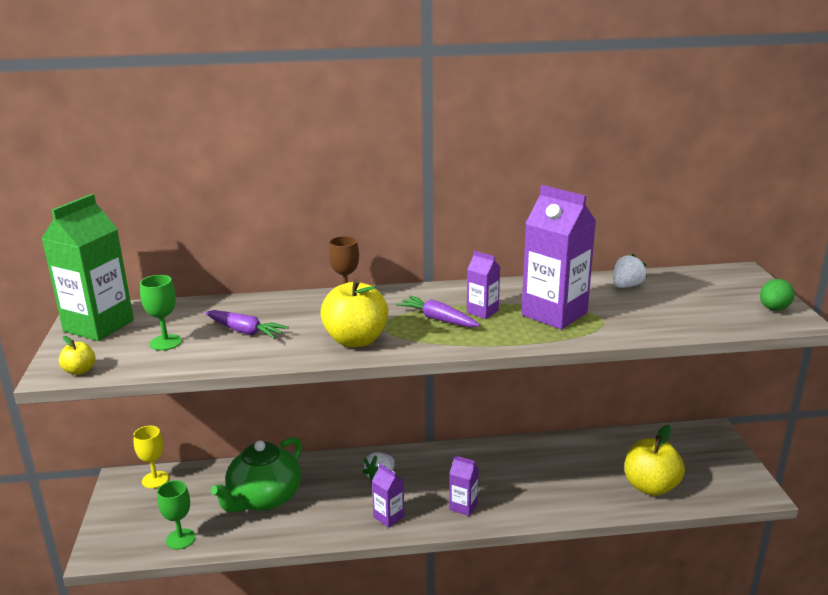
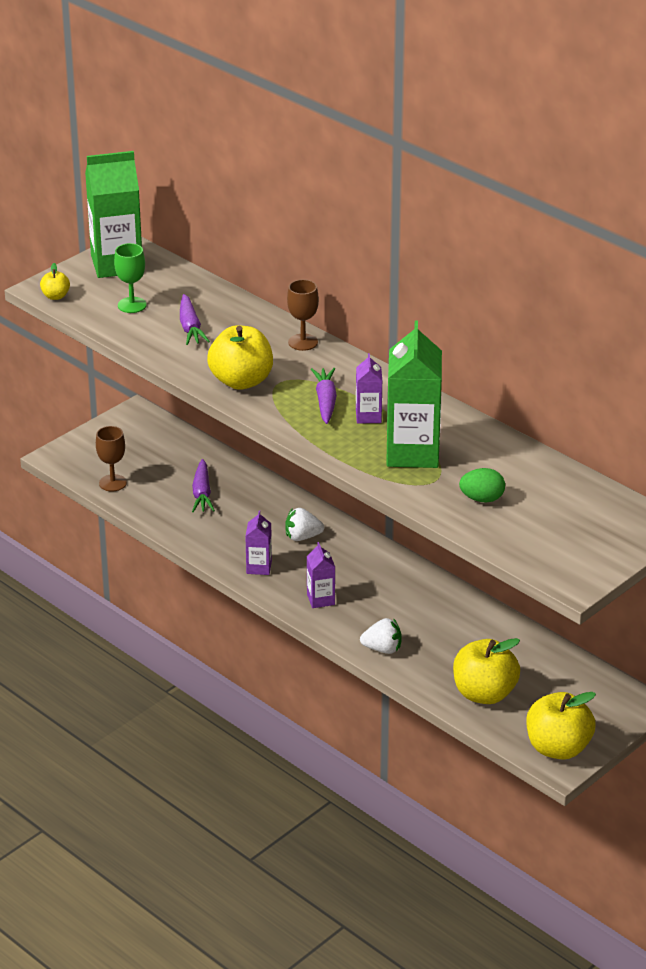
camera: 50 degrees right, 10 degrees up
(155, 480) = (156, 428): yellow goblet -> none
(180, 539) = (112, 483): green goblet -> brown goblet
(264, 498) = (202, 493): green teapot -> purple carrot
(554, 314) = (412, 452): purple carton -> green carton
(626, 286) = (525, 469): white strawberry -> white strawberry (382, 649)
(740, 485) = (558, 748): none -> yellow apple
(773, 309) = (584, 564): green egg -> green egg (482, 499)

